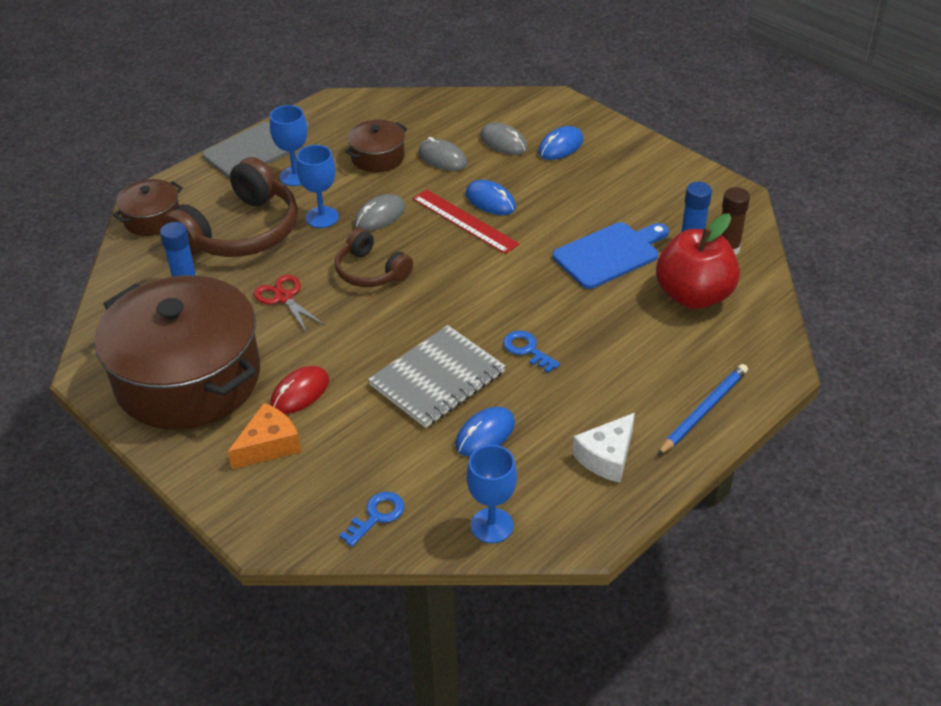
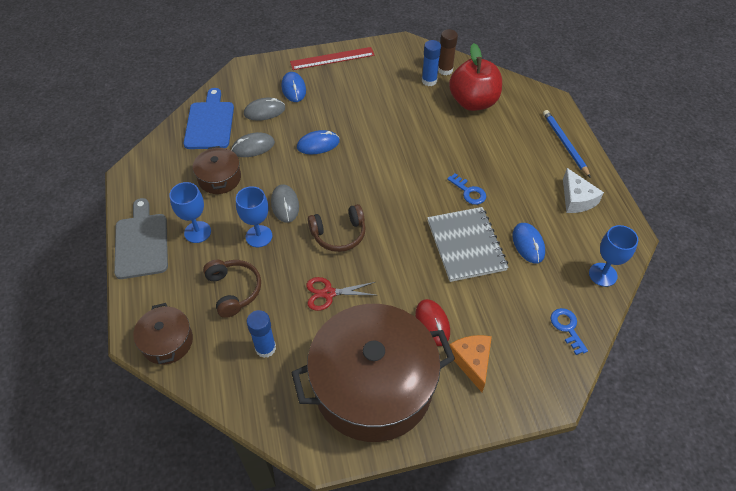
camera: 60 degrees left, 10 degrees up
(241, 232) = (234, 290): brown headphones -> brown headphones, size x0.57
(464, 221) = (327, 165): red ruler -> red ruler (332, 58)
(527, 350) = (469, 192): blue key -> blue key turned 120 degrees counterclockwise
(609, 254) = (412, 117): blue cutting board -> blue cutting board (210, 123)

